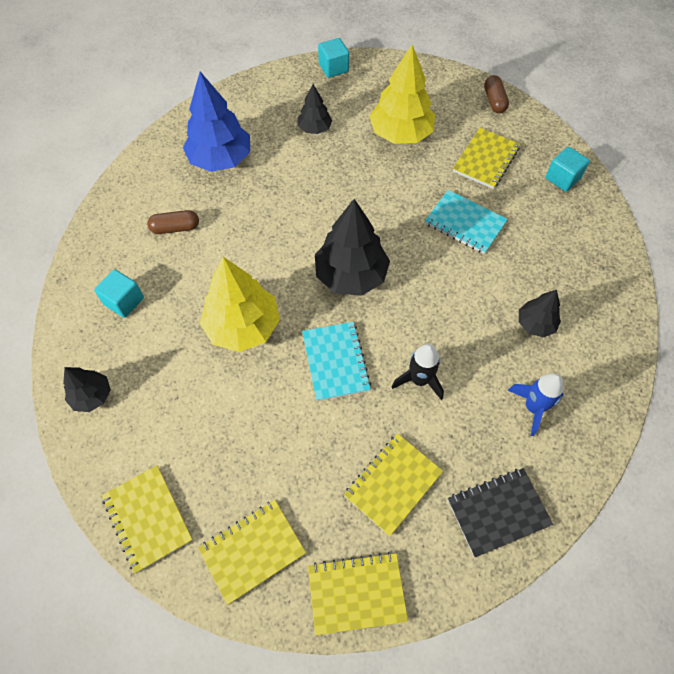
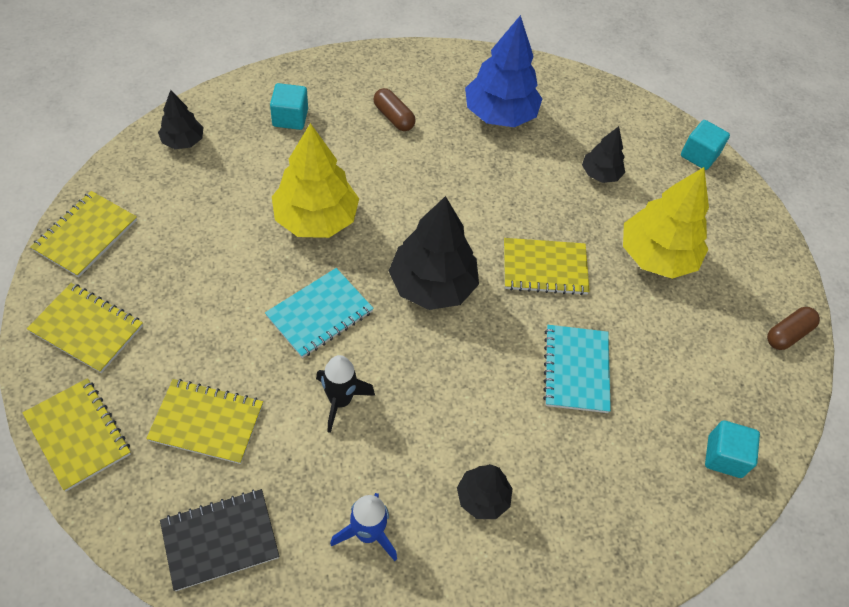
camera: 55 degrees right, 5 degrees down
(486, 160) = (687, 358): yellow notebook -> yellow notebook (544, 268)
(498, 512) = (220, 540): black notebook -> black notebook turned 60 degrees counterclockwise

